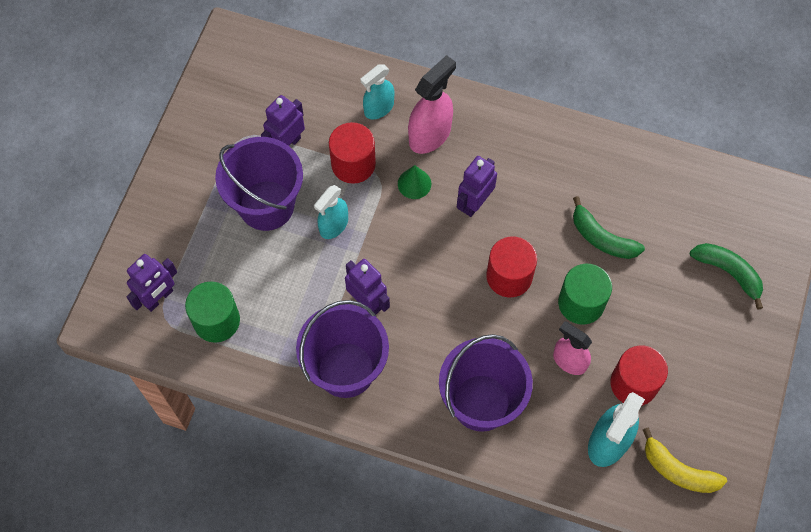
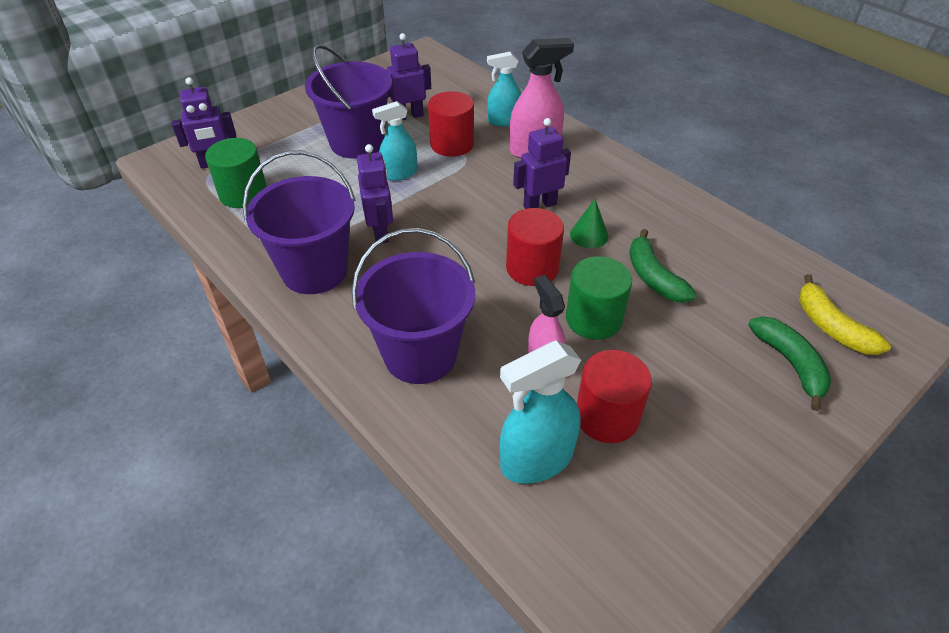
camera: 30 degrees right, 20 degrees down
(414, 183) = (494, 173): green cone -> green cone (589, 235)
(678, 470) = (607, 536): yellow banana -> yellow banana (831, 327)

